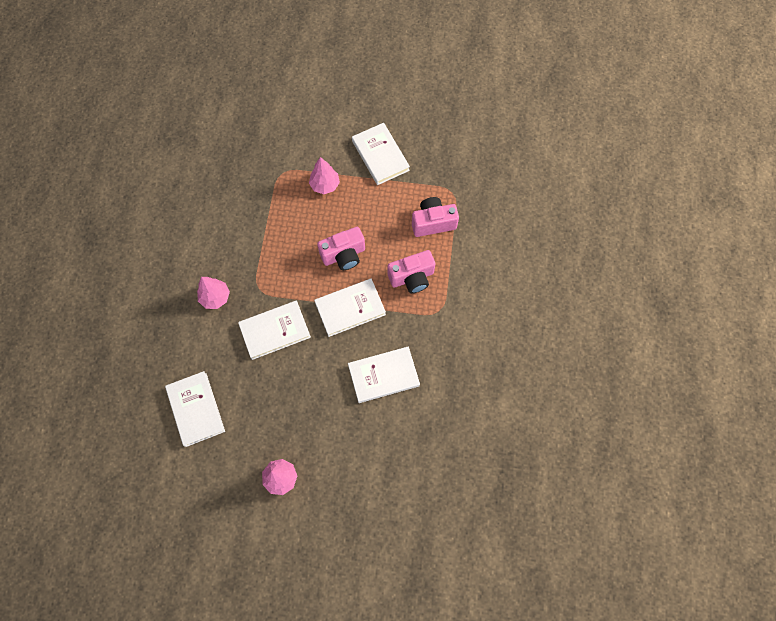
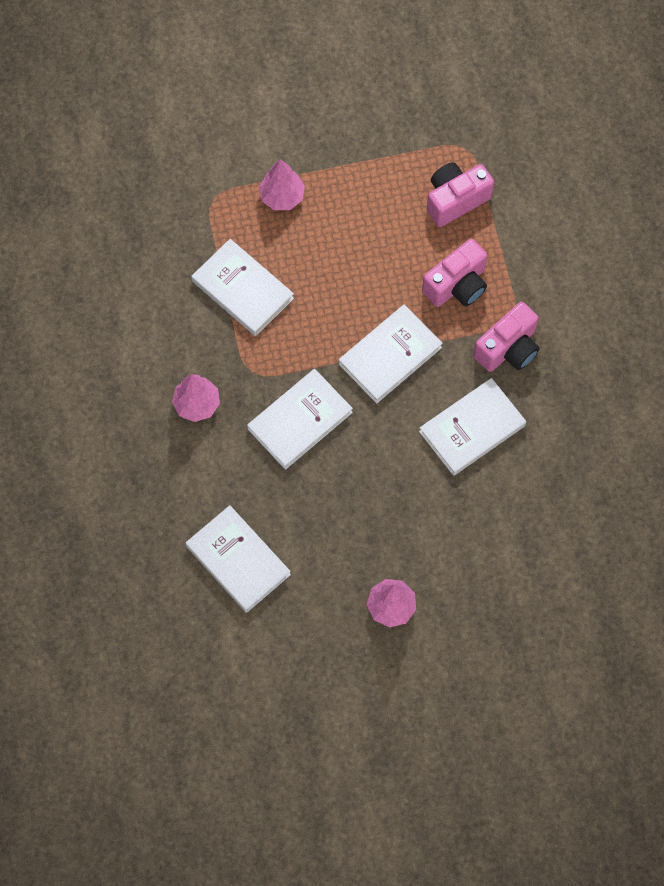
camera: 20 degrees left, 0 degrees up
(344, 255) = (350, 286): pink camera -> pink camera (508, 348)
(380, 155) = (343, 128): white book -> white book (242, 290)

